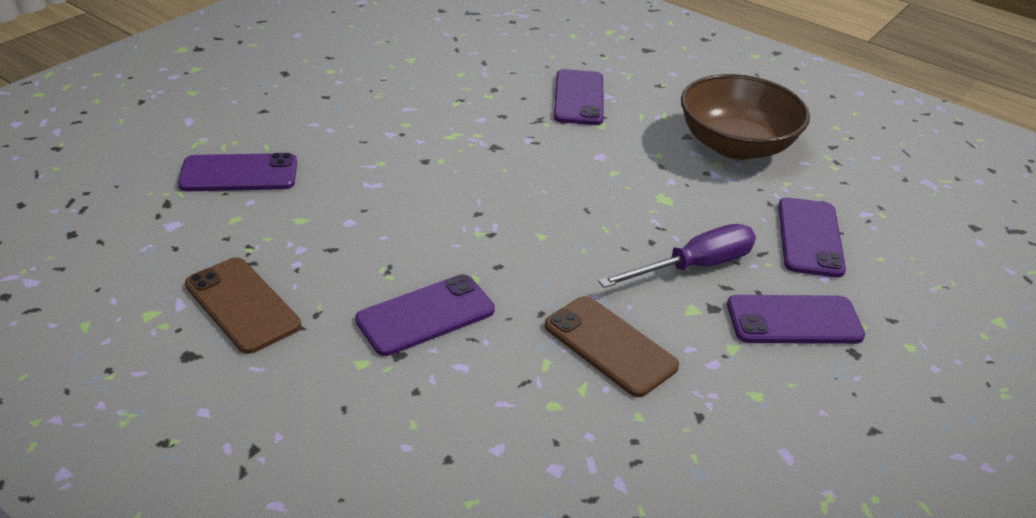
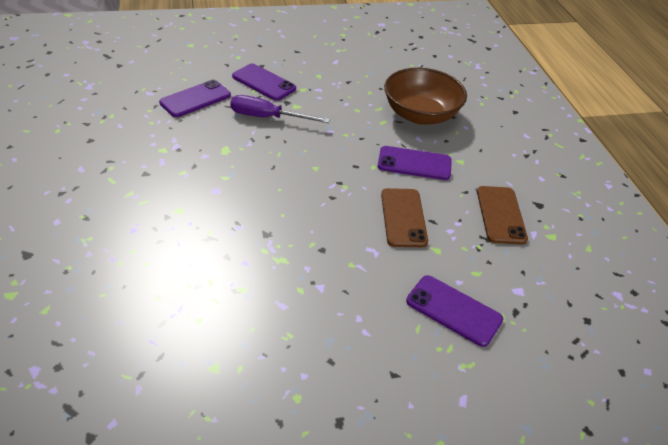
camera: 140 degrees left, 5 degrees up
(579, 98) = (155, 239): purple phone -> none
(610, 346) = (349, 113): brown phone -> brown phone (403, 217)
(735, 145) = (132, 152): brown bowl -> brown bowl (420, 115)

